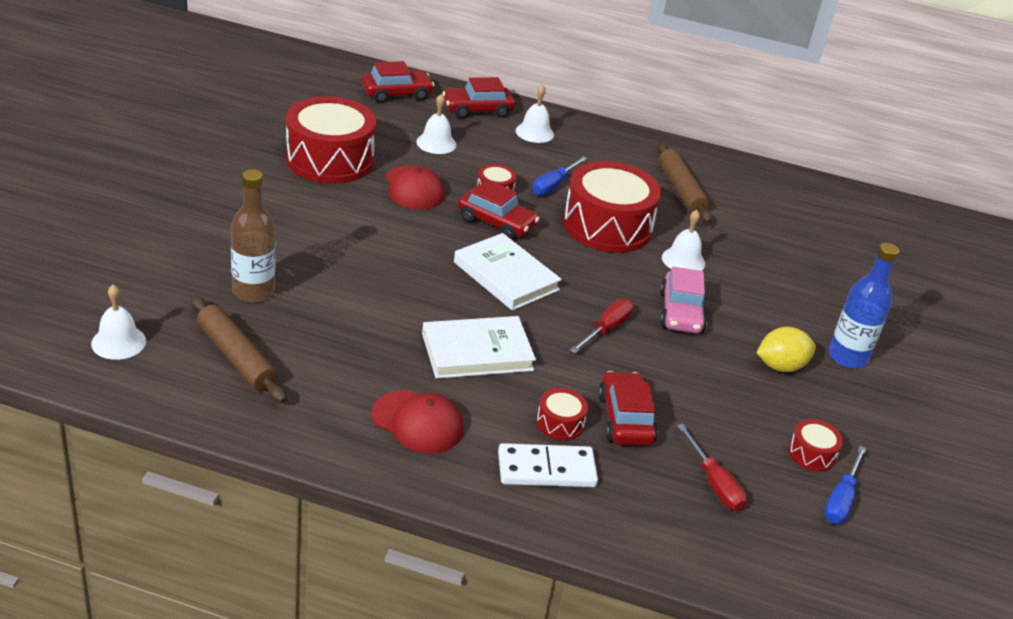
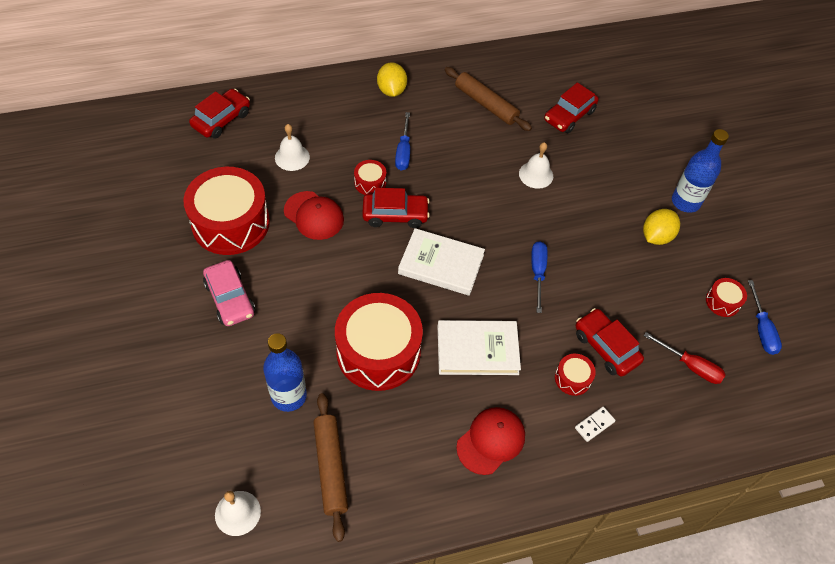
camera: 30 degrees left, 20 degrees up
(236, 357) = (330, 468): brown rolling pin -> brown rolling pin turned 60 degrees clockwise
(253, 291) = (289, 396): brown bottle -> blue bottle
(417, 422) = (491, 441): red cap -> red cap turned 45 degrees counterclockwise
(477, 110) = (293, 102): red car -> red car (569, 116)
(477, 352) = (477, 350): white book -> white book turned 45 degrees clockwise
(534, 132) = (350, 103): white bell -> none
(546, 469) = (594, 424): white domino -> white domino, size x0.53
(587, 141) = (391, 90): none -> yellow lemon
(606, 329) = (537, 273): red screwdriver -> blue screwdriver
(607, 226) = (467, 171): red drum -> red drum (378, 352)
(681, 313) = (569, 226): pink car -> pink car (230, 299)

